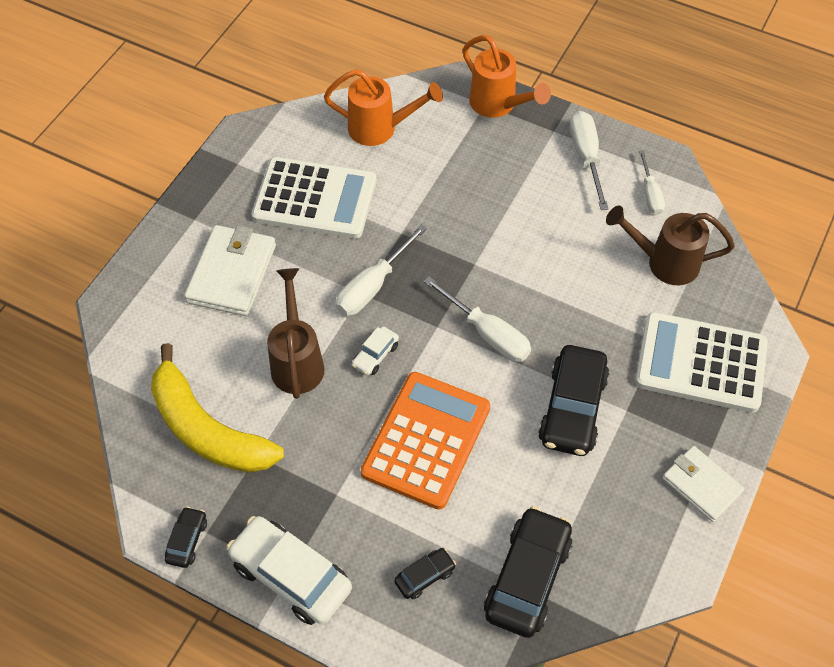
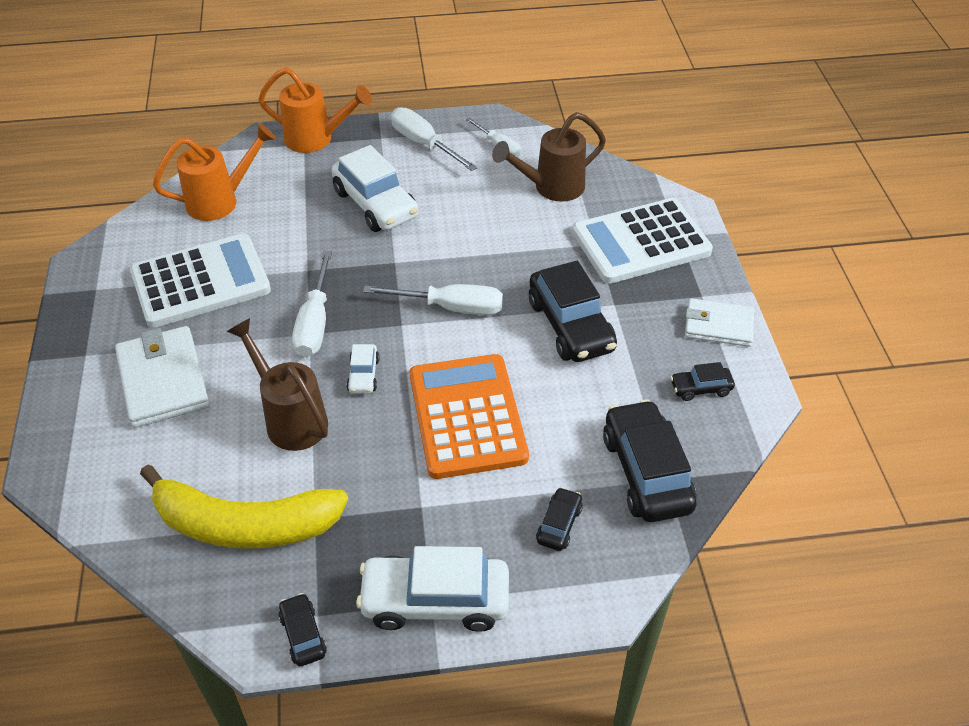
camera: 35 degrees left, 10 degrees down
(500, 198) = (375, 204): none -> white car
(635, 534) = (700, 388): none -> black car

